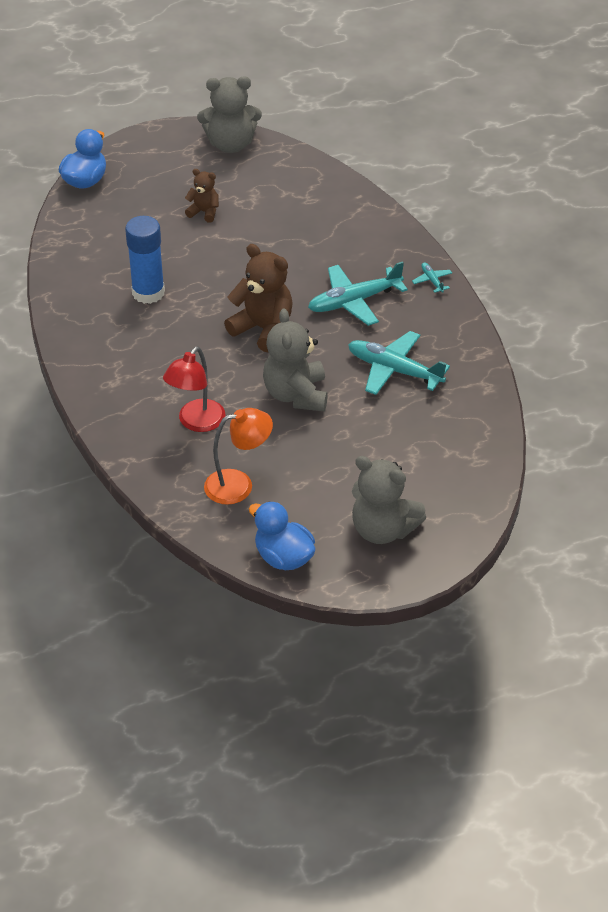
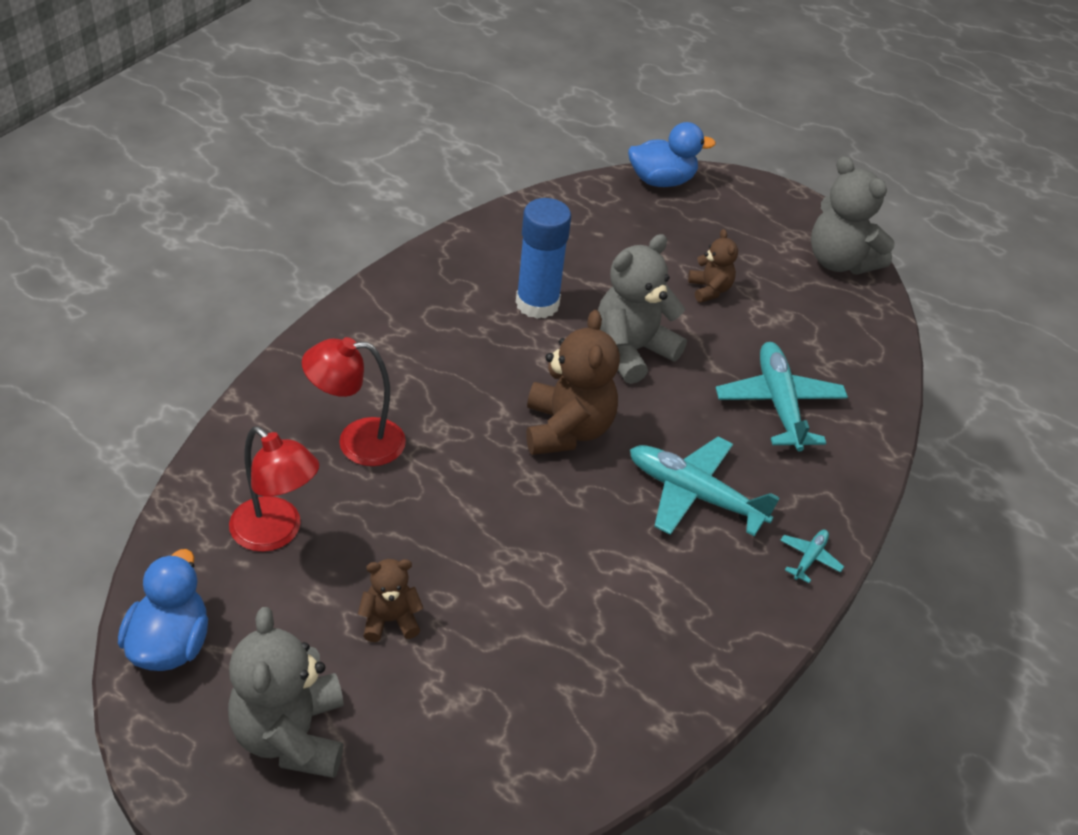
camera: 50 degrees right, 0 degrees up
(239, 485) = (276, 533): orange lamp -> red lamp
(296, 395) = (478, 515): grey teddy bear -> grey teddy bear (632, 351)
(339, 462) = (389, 620): none -> brown teddy bear
(395, 370) = (607, 599): turquoise plane -> turquoise plane (779, 404)

